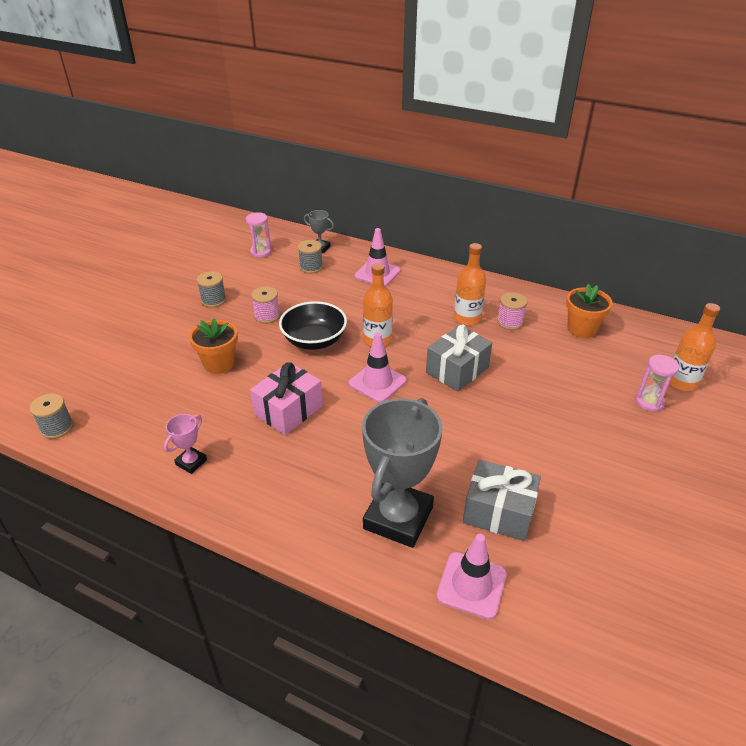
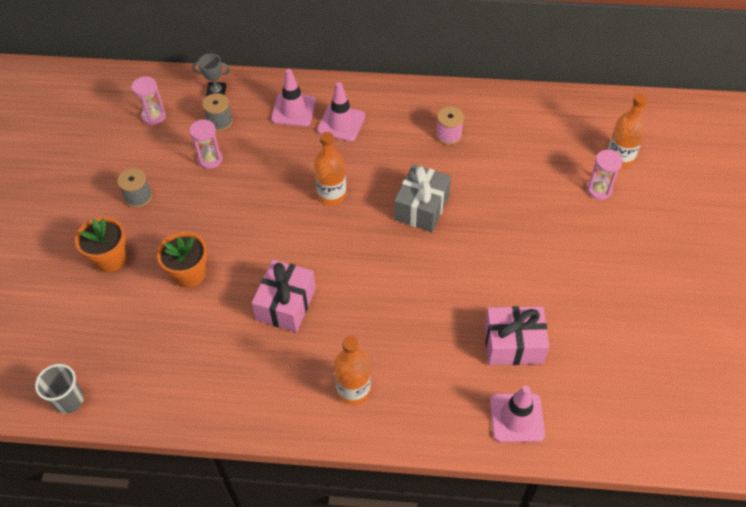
camera: 20 degrees left, 15 degrees up
(57, 428) = (69, 400): grey spool -> grey cup
(191, 462) = (224, 390): pink trophy -> none
(267, 316) = (206, 200): pink spool -> none
(287, 290) = (210, 159): none -> pink hourglass
(314, 340) = (270, 216): black bowl -> none
(377, 382) = (354, 245): pink traffic cone -> pink traffic cone (341, 123)
(398, 518) = (434, 379): grey trophy -> none
(467, 318) = (406, 142): orange bottle -> orange bottle (353, 390)
(498, 512) = (513, 344): grey gift -> pink gift
(581, 329) = (516, 123): orange flower pot -> orange flower pot (110, 259)

